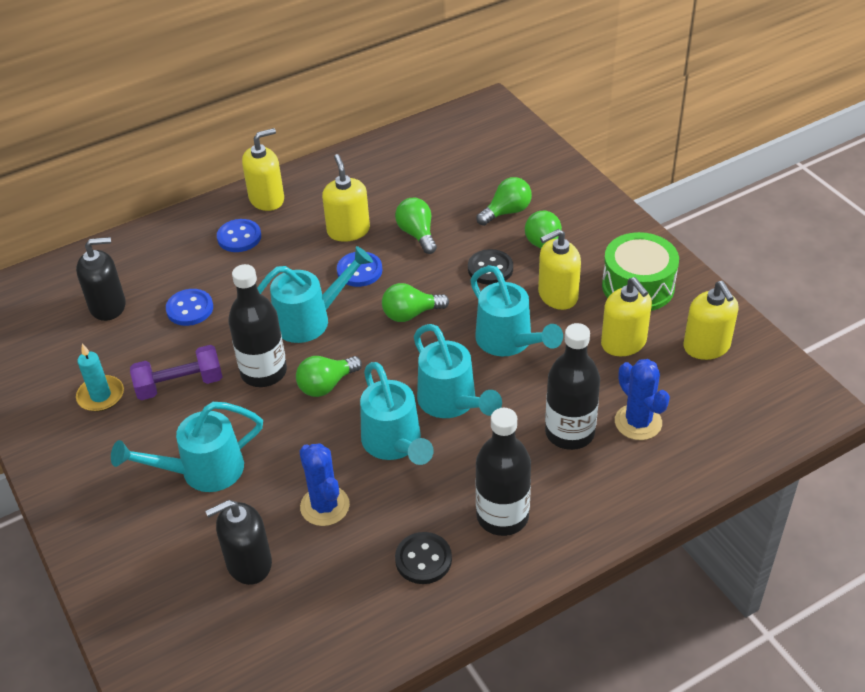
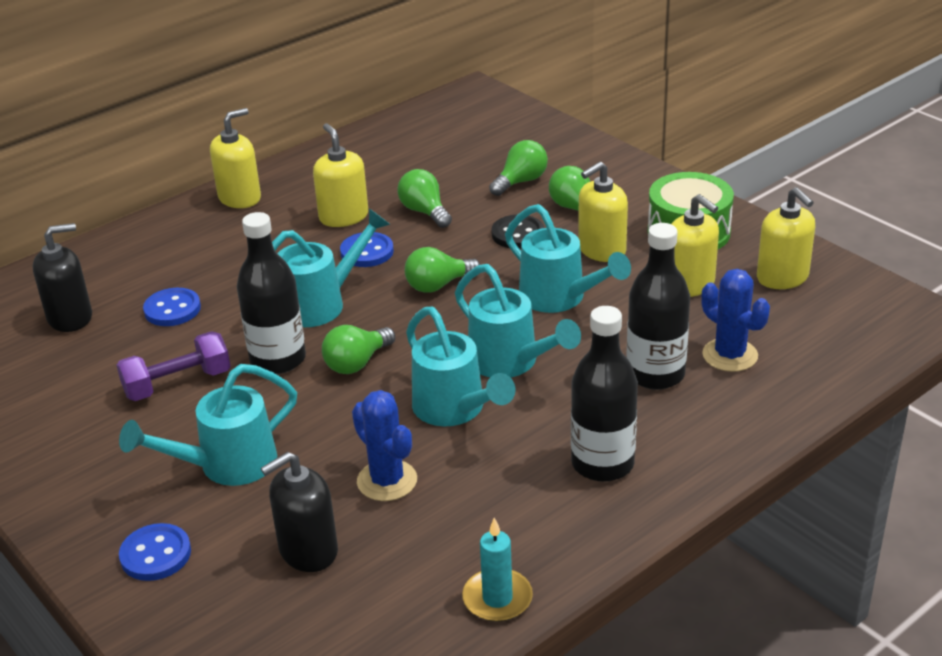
camera: 10 degrees left, 10 degrees down
(101, 396) = (81, 406): turquoise candle -> turquoise candle (497, 598)
(239, 237) = (216, 236): blue button -> blue button (155, 554)
(423, 559) = (521, 518): black button -> none

